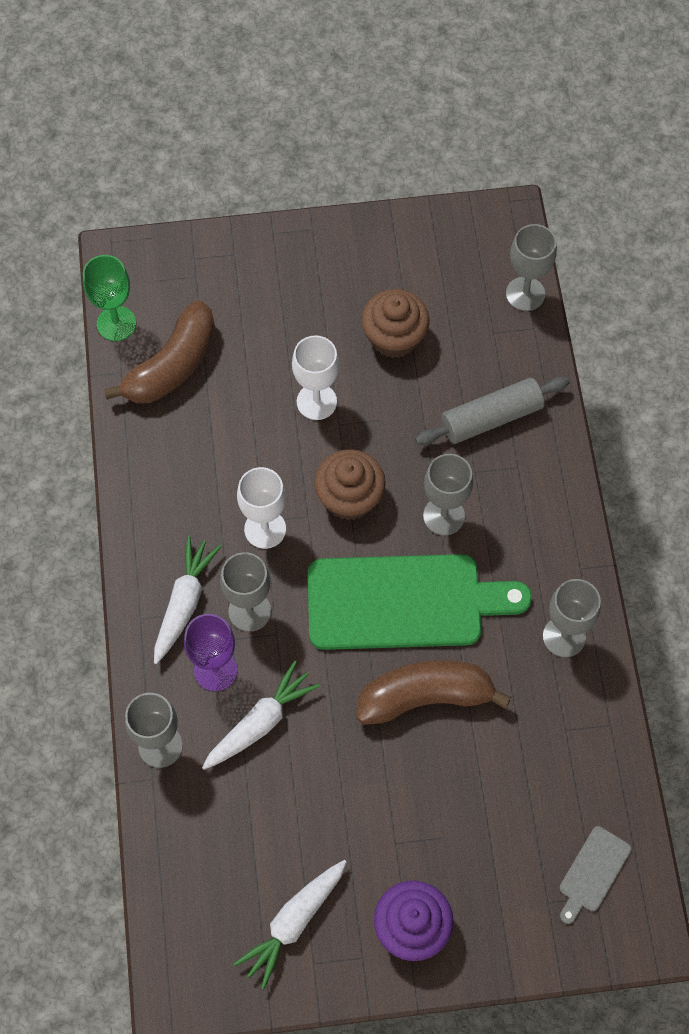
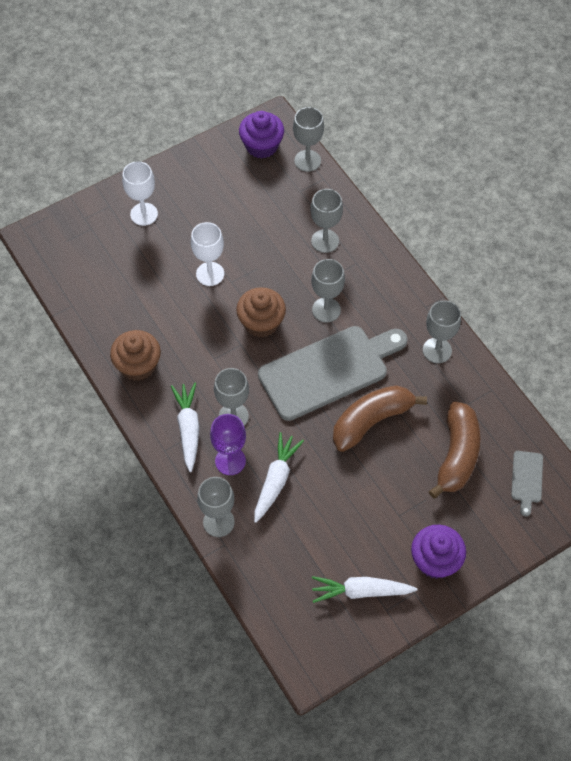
camera: 25 degrees left, 5 degrees down
(116, 323) = (53, 277): green goblet -> none
(172, 366) = (104, 288): brown banana -> brown banana (457, 455)
(265, 529) = (217, 363): white goblet -> white goblet (144, 214)
(293, 923) = (360, 591): white carrot -> white carrot turned 75 degrees clockwise
(394, 337) = (239, 217): brown cupcake -> brown cupcake (138, 365)
(404, 602) = (328, 371): green cutting board -> grey cutting board
(474, 248) = (261, 146): none -> purple cupcake
(491, 418) = (325, 241): grey rolling pin -> grey goblet

